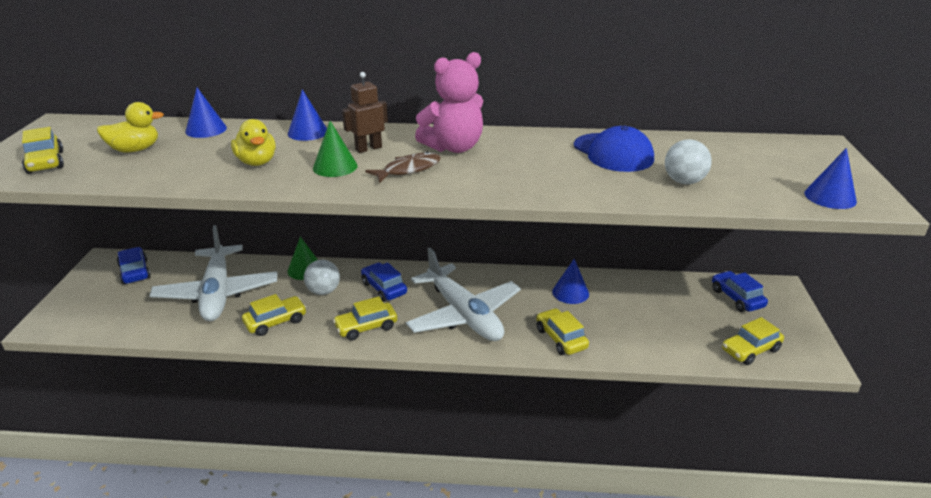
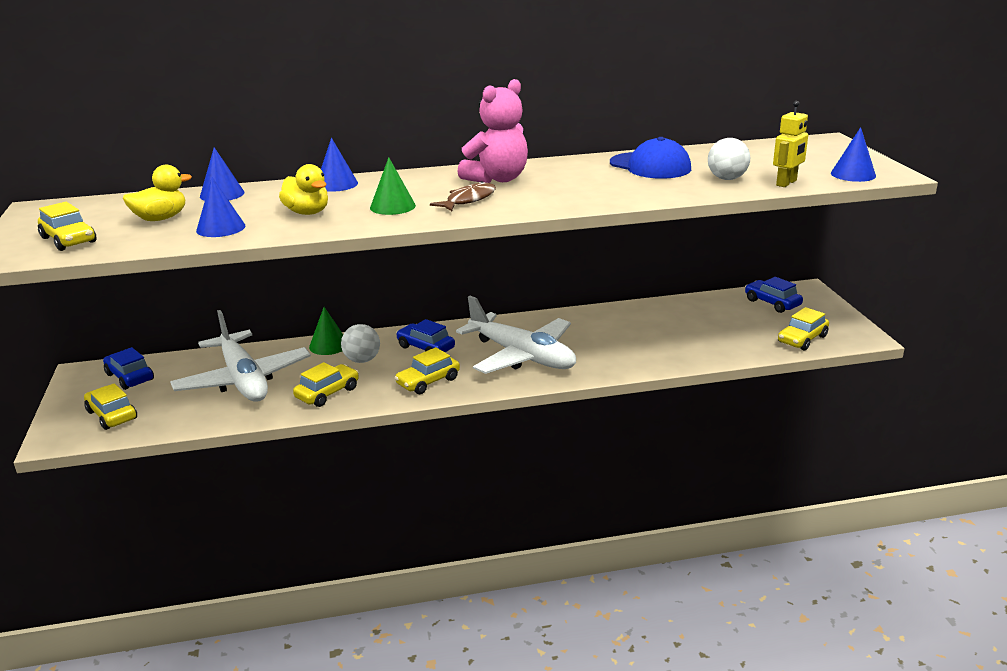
camera: 15 degrees left, 5 degrees down
(368, 148) = (413, 189): brown robot -> none
(561, 338) = (627, 359): yellow car -> yellow car (112, 415)
(570, 292) = (616, 322): blue cone -> blue cone (221, 228)
(747, 198) = (786, 183): none -> yellow robot

